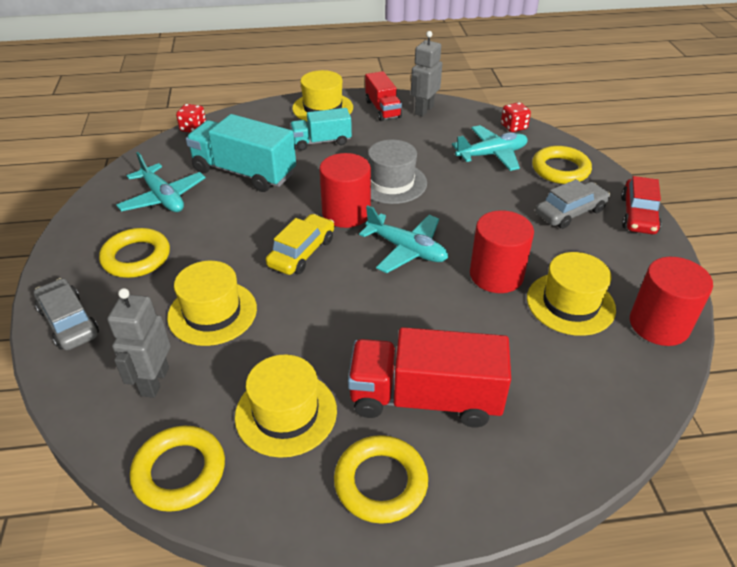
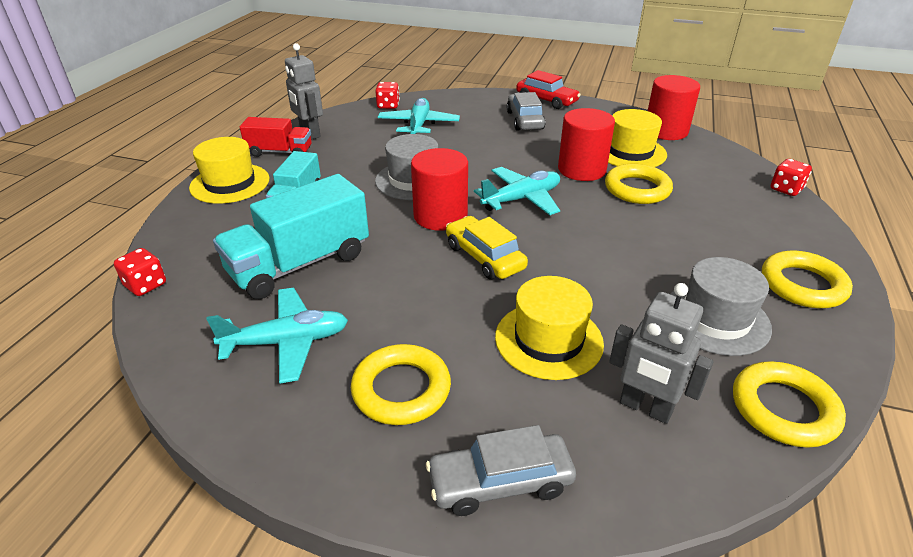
camera: 65 degrees left, 5 degrees down
(286, 413) = (715, 319): yellow hat -> grey hat
(425, 398) = (714, 240): red truck -> none
(560, 169) = (467, 107): yellow ring -> yellow ring (637, 189)
(599, 460) = (786, 189): none -> red dice

